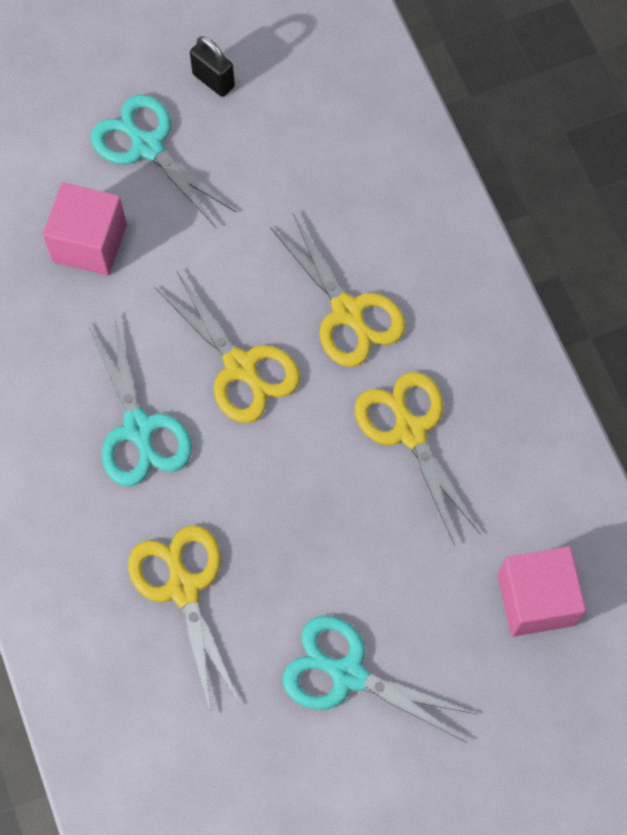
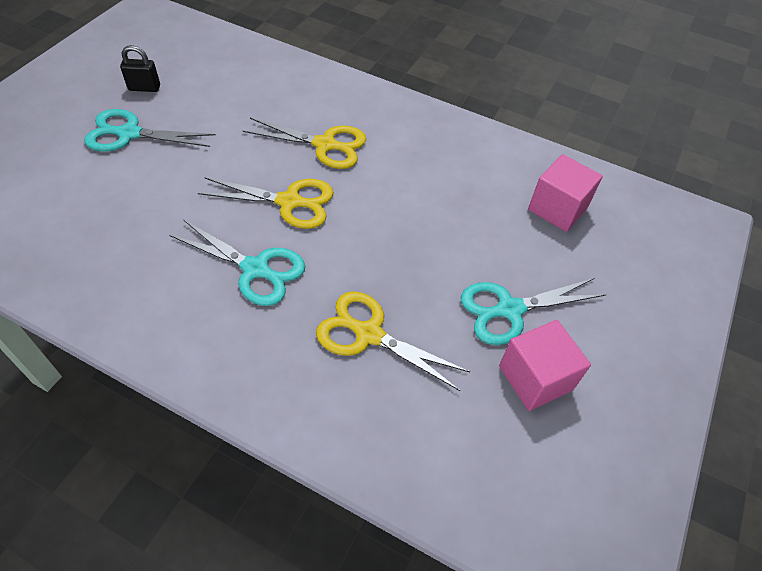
camera: 45 degrees left, 15 degrees down
(90, 243) = (132, 196): pink cube -> pink cube (535, 378)
(410, 431) = (414, 176): yellow scissors -> none

